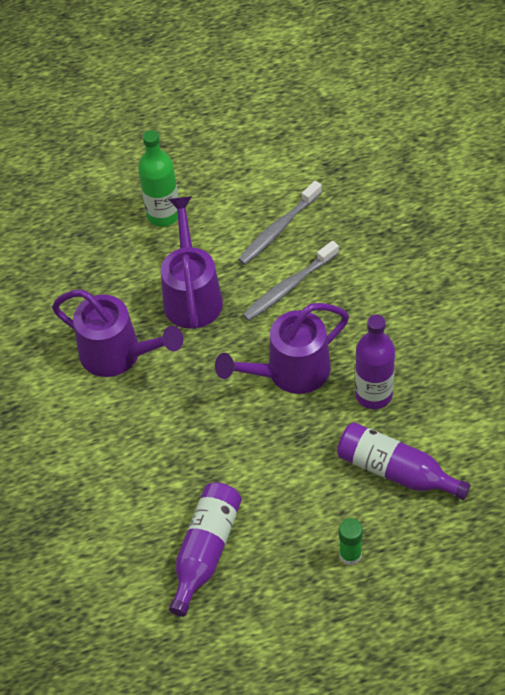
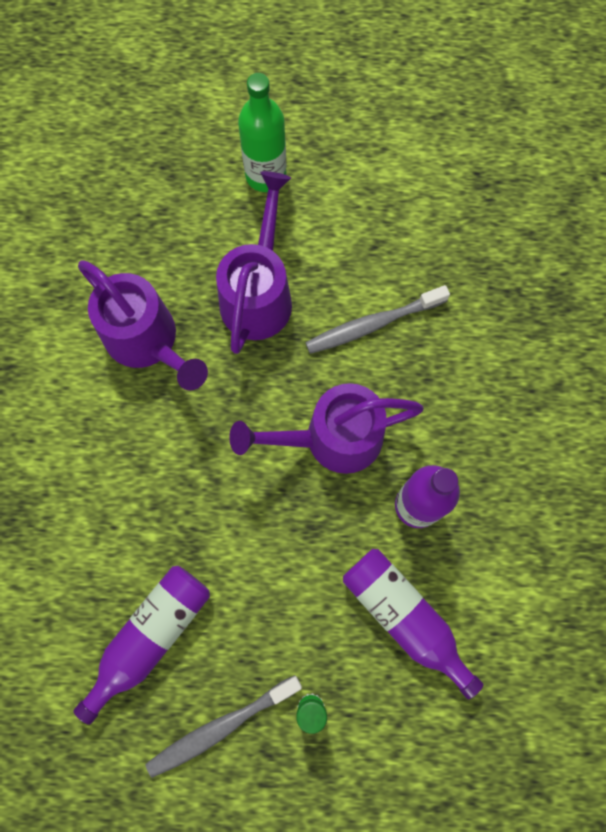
camera: 15 degrees right, 20 degrees up
(278, 229) = (390, 242): grey toothbrush -> grey toothbrush (221, 727)

